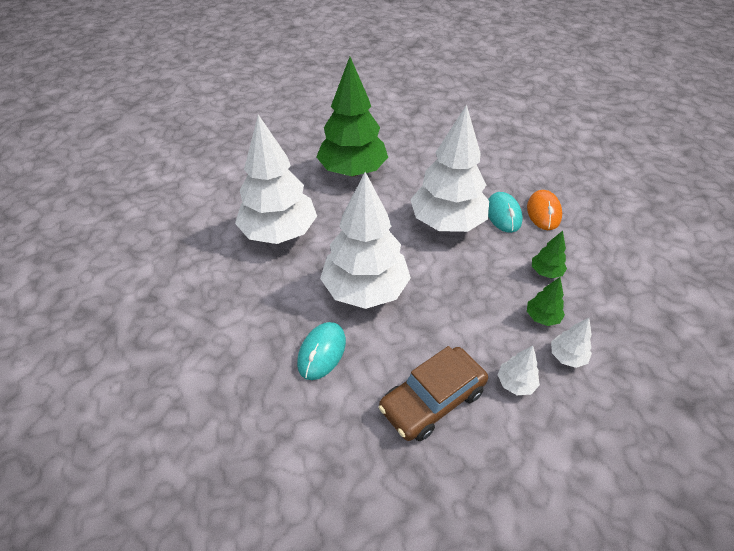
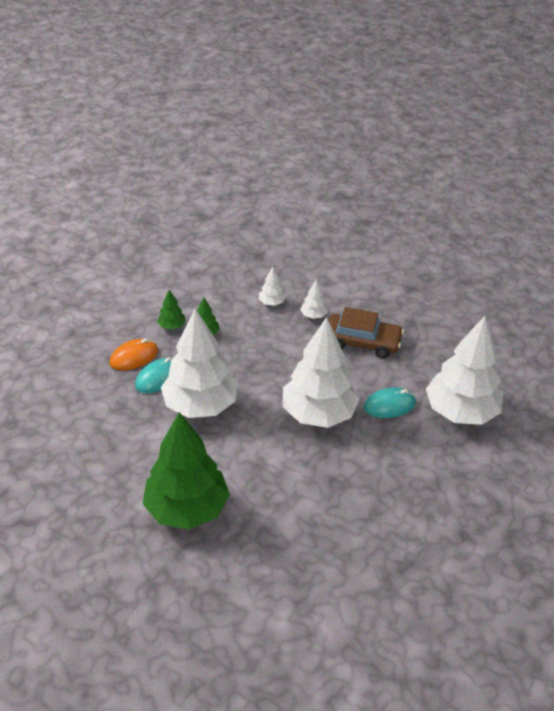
camera: 130 degrees left, 5 degrees down
(279, 232) = (319, 505): white tree -> white tree (461, 412)
(542, 317) = (250, 322): green tree -> green tree (172, 326)

